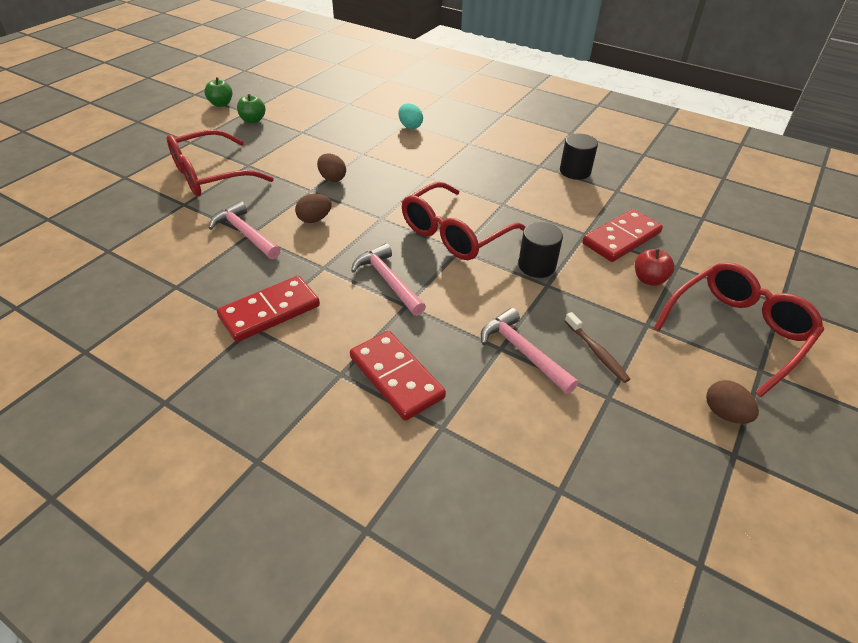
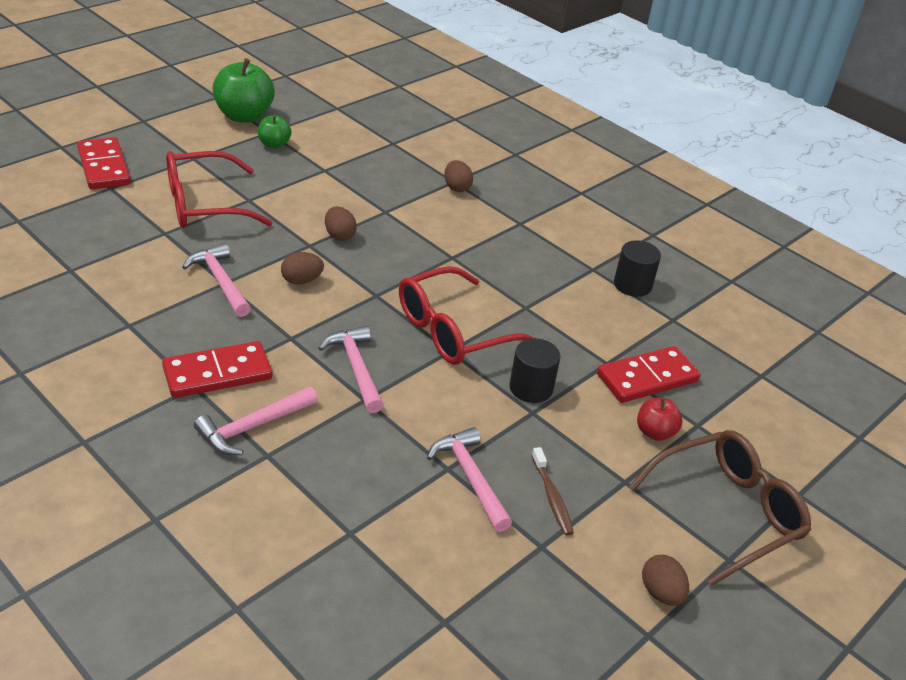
camera: 10 degrees right, 5 degrees down
(221, 104) = (244, 116): green apple -> green apple, size x1.88
(318, 351) = (253, 427): none -> pink hammer
(396, 377) = (324, 472): red domino -> red domino (104, 167)
(410, 126) = (457, 187): turquoise egg -> brown egg
(737, 331) = (726, 512): red glasses -> brown glasses

